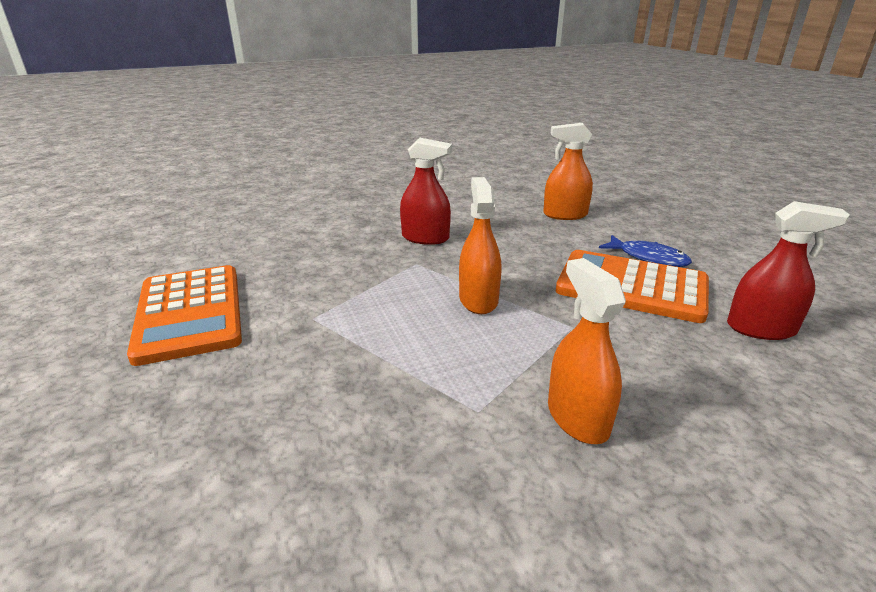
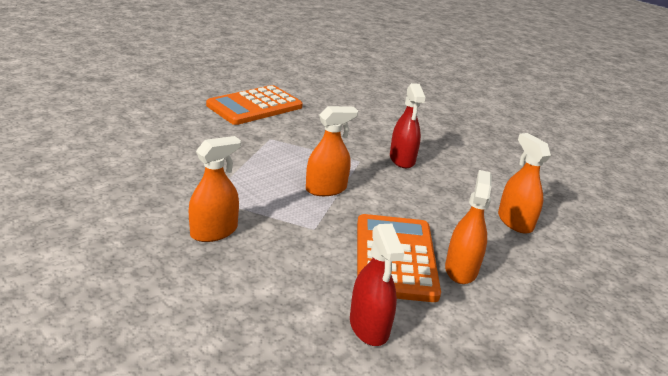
camera: 65 degrees right, 0 degrees up
(648, 258) = (461, 269): blue fish -> orange spray bottle

